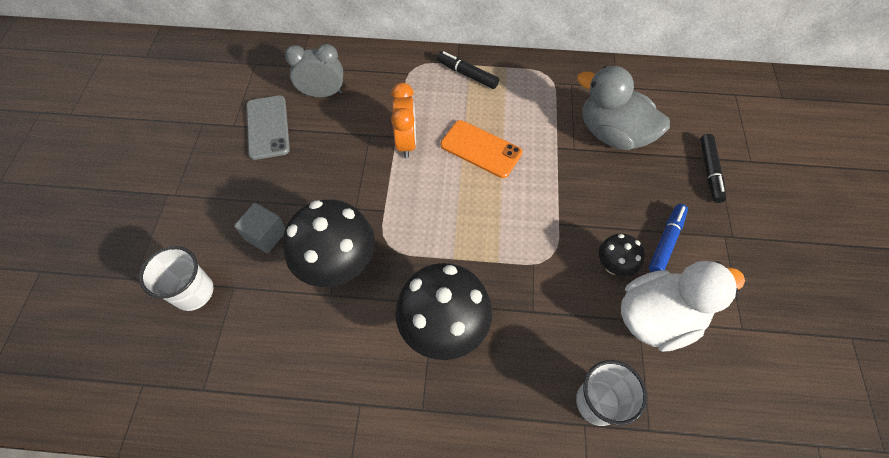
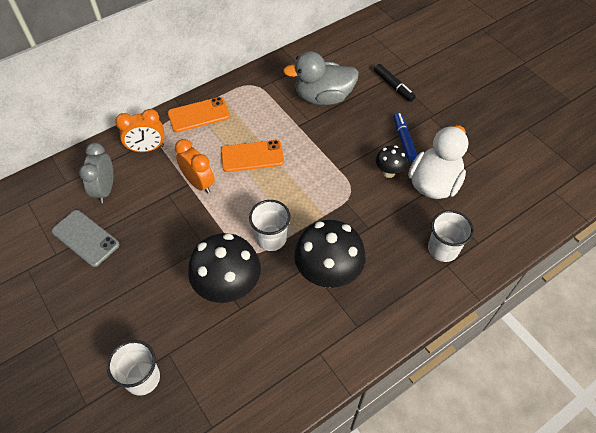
camera: 40 degrees left, 5 degrees down
(266, 235) = (158, 306): grey cube -> none
(322, 93) = (105, 189): grey clock -> grey clock turned 45 degrees counterclockwise
(391, 78) = (147, 148): none -> orange clock
(422, 247) = (271, 238): none -> white cup
(467, 74) = (198, 115): black marker -> orange phone

